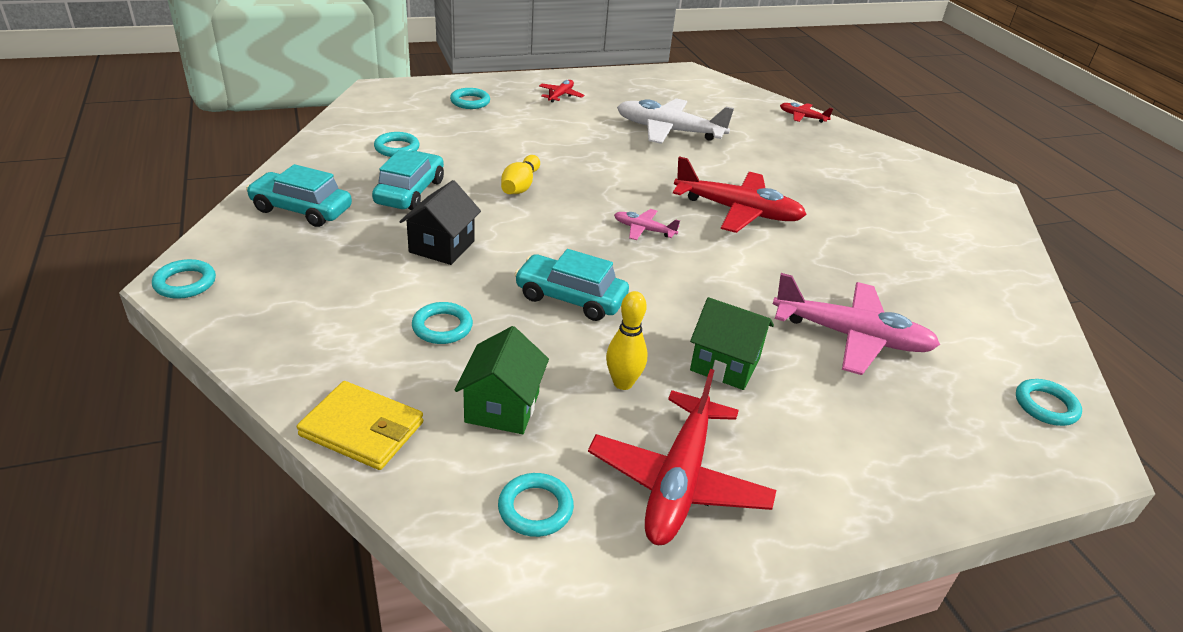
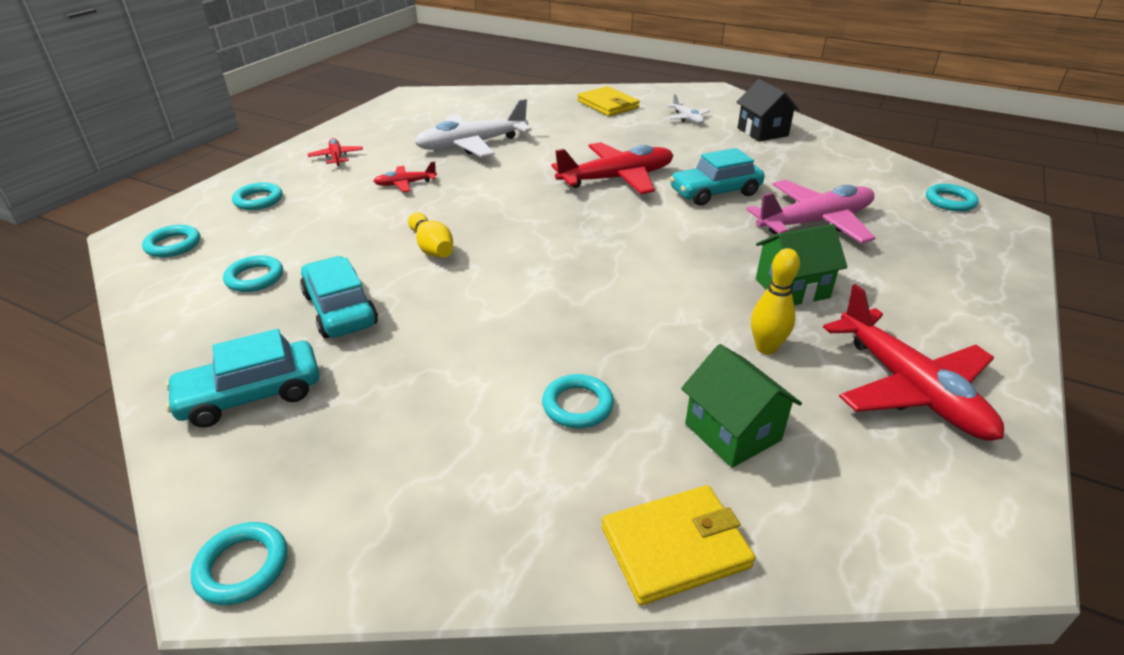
camera: 40 degrees left, 0 degrees up
(442, 246) = (455, 338): black house -> black house (762, 132)
(535, 508) = (885, 487): turquoise ring -> turquoise ring (173, 245)
(570, 298) = (625, 311): turquoise car -> turquoise car (715, 192)
(643, 230) = (582, 227): pink plane -> none
(802, 117) = (543, 94): red plane -> red plane (405, 184)
(845, 151) = (608, 105): none -> yellow wallet
(902, 197) = (687, 118): none -> white plane

